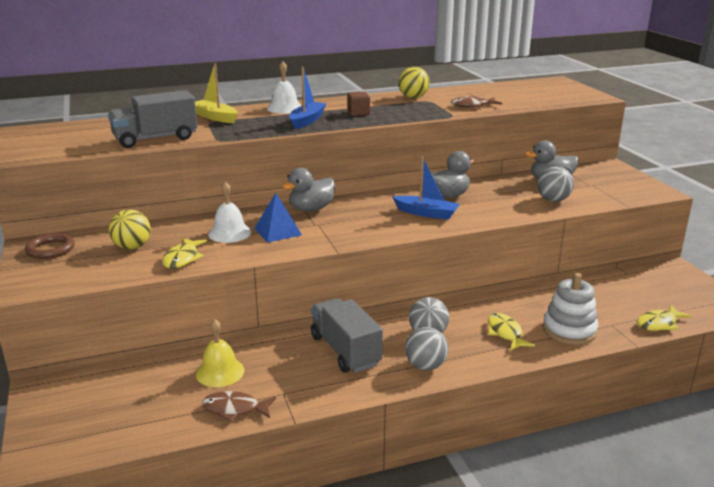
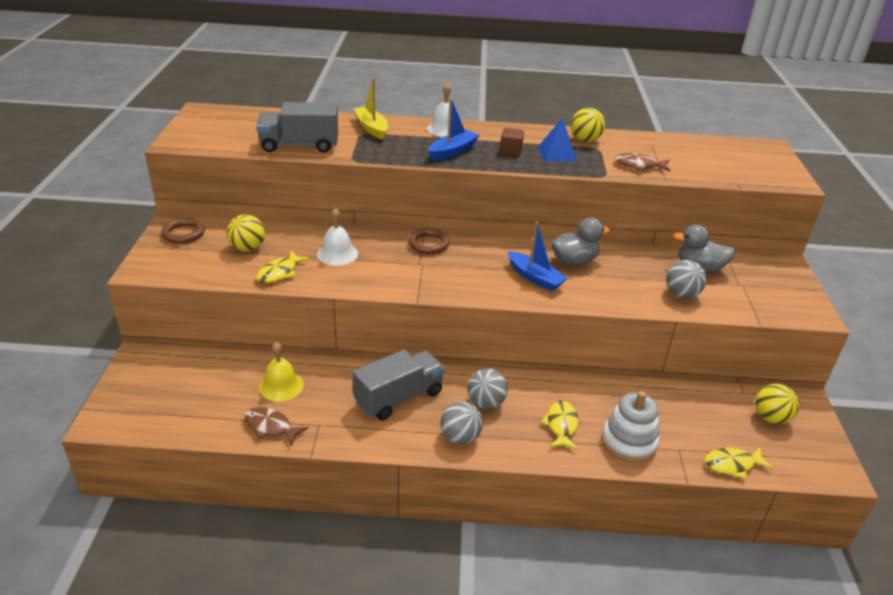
camera: 20 degrees right, 10 degrees up
(278, 231) = (380, 263): blue pyramid -> blue pyramid (557, 154)
(311, 209) = (428, 244): grey duck -> brown ring
(345, 351) = (399, 397): grey truck -> grey truck turned 60 degrees clockwise
(660, 284) = (770, 418): none -> yellow ball

